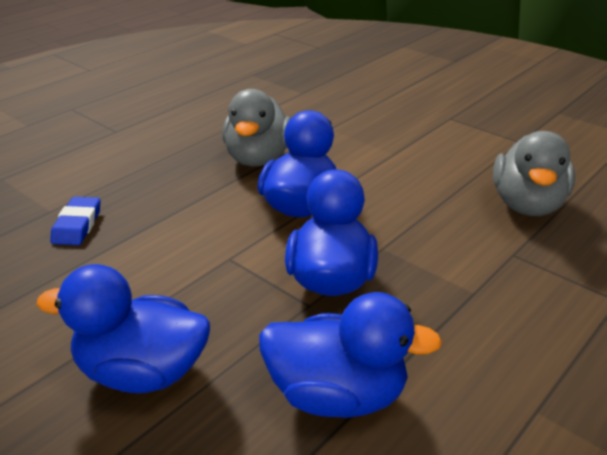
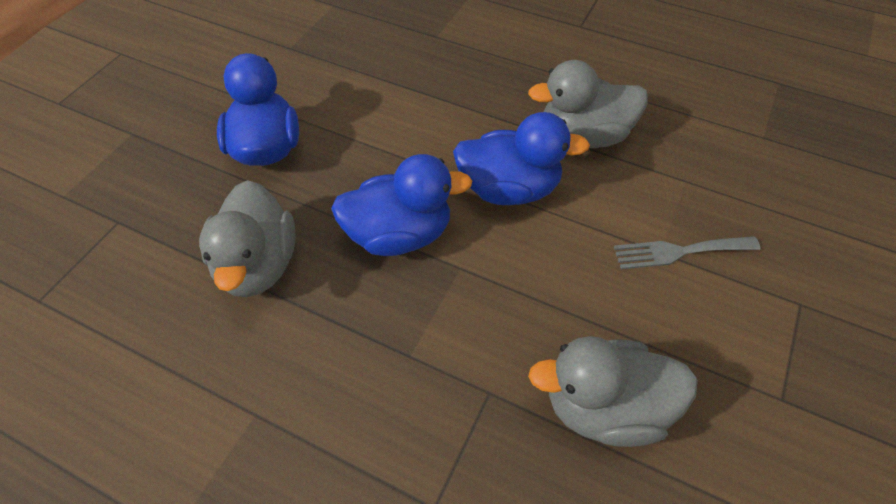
camera: 75 degrees right, 20 degrees up
(77, 225) = (422, 57): blue eraser -> none
(337, 395) = (258, 265): blue duck -> grey duck
(396, 146) = (679, 252): none -> grey fork

